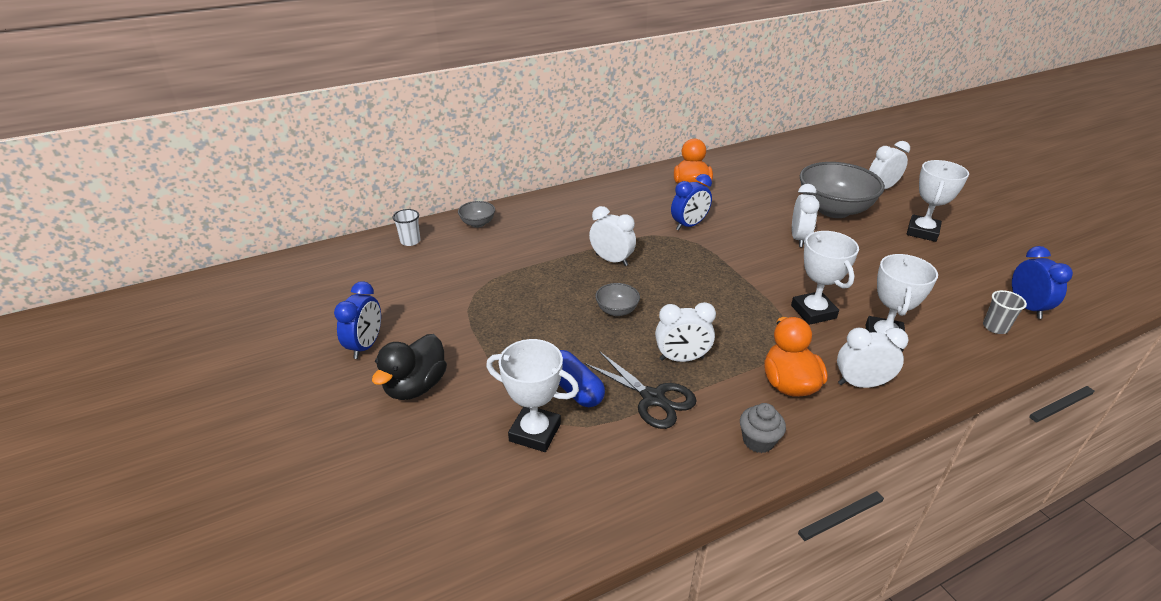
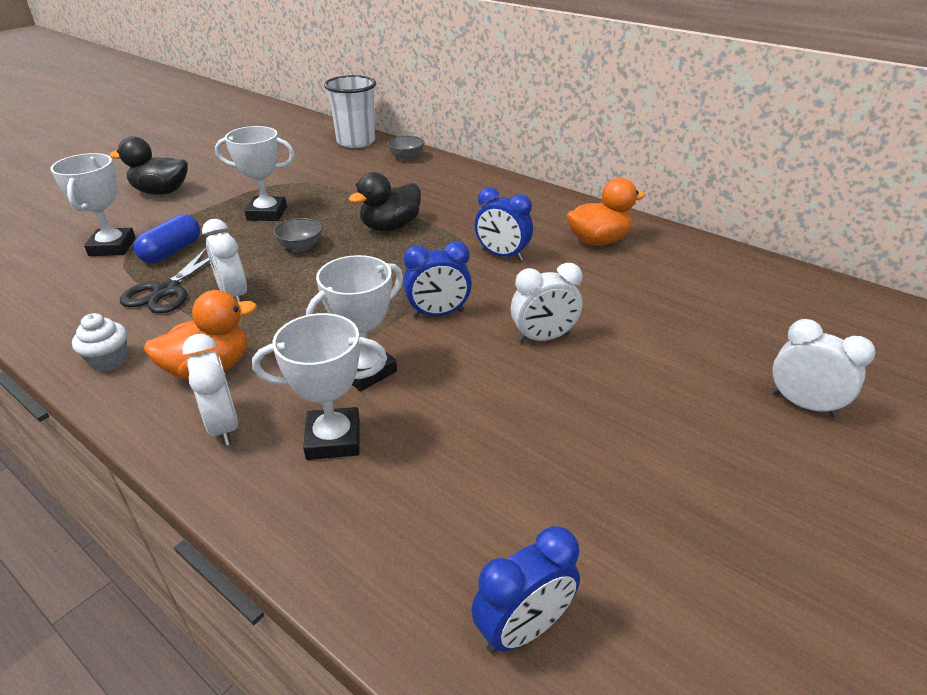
camera: 65 degrees right, 0 degrees up
(366, 345) = (205, 164): blue clock -> blue clock (438, 314)
(410, 241) = (356, 142): white cup -> white cup, size x2.08
(611, 260) = (390, 227): white clock -> black duck
(758, 441) = (109, 360): grey cupcake -> white cupcake
(833, 210) = (662, 360): grey bowl -> none
(922, 232) = (690, 466): white trophy -> white trophy (267, 213)
(995, 327) = (425, 575): grey cup -> none

